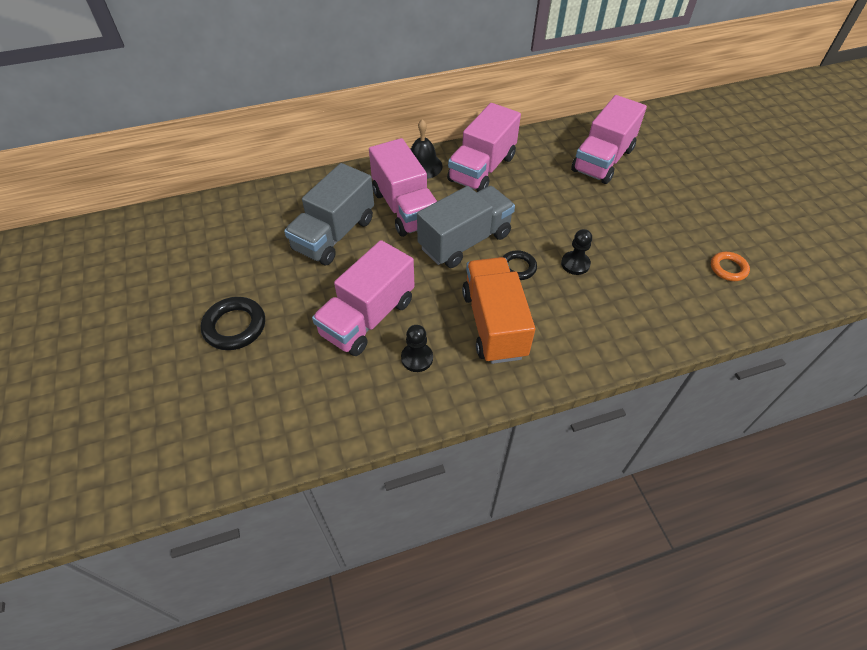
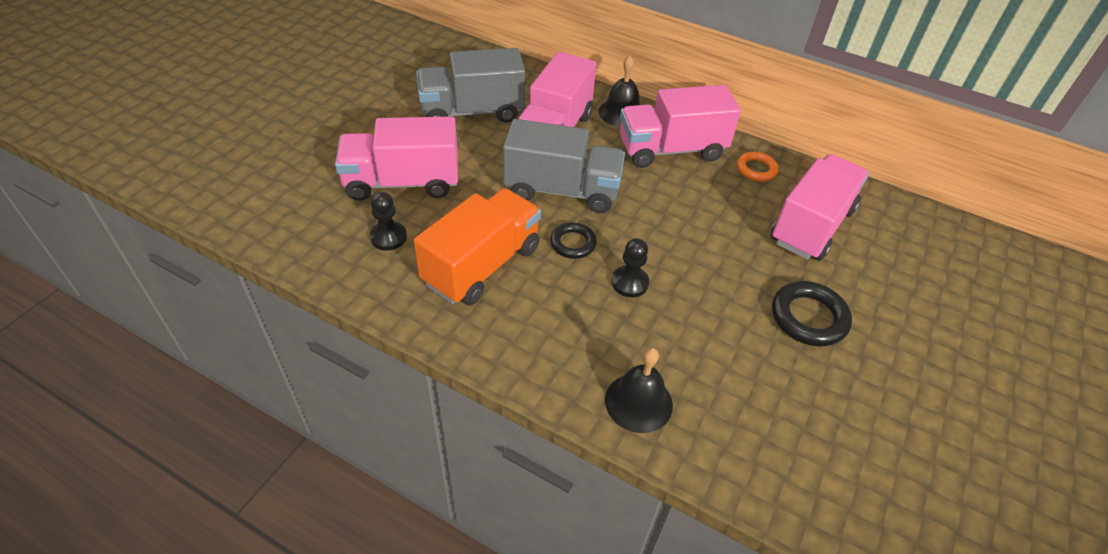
camera: 45 degrees right, 5 degrees down
(235, 326) = (317, 119): black ring -> black ring (808, 317)
(602, 160) = (811, 226): pink truck -> pink truck turned 135 degrees clockwise
(668, 321) = (638, 402): none -> black bell
(728, 268) = (790, 421): orange ring -> orange ring (756, 169)

